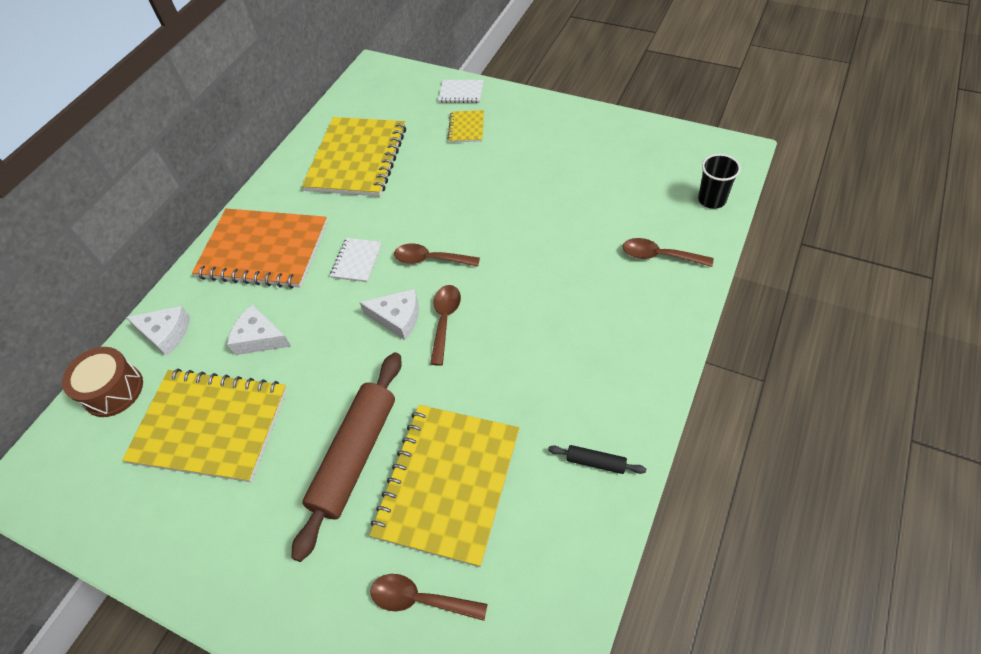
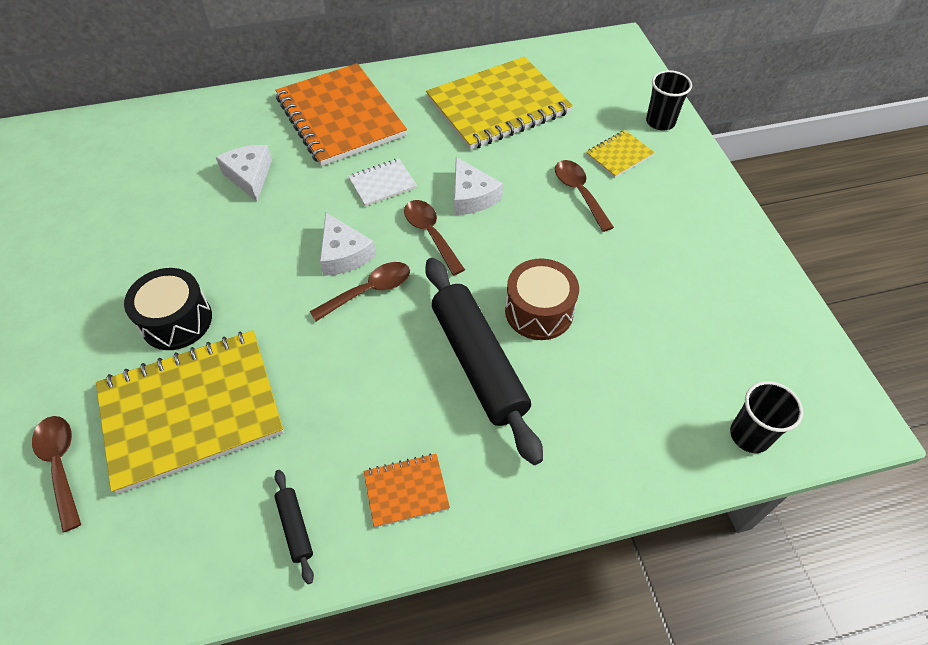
camera: 45 degrees right, 0 degrees up
(113, 390) = (138, 127): brown drum -> brown drum (539, 311)
(166, 333) = (211, 118): white cheese -> white cheese (471, 196)
(210, 426) = (144, 205): yellow notebook -> none
(355, 456) = (176, 321): brown rolling pin -> black drum
(461, 93) = (660, 122): white notebook -> black cup
(557, 293) = (478, 363): none -> black rolling pin
(618, 384) = (406, 491): none -> orange notebook
(659, 256) = (613, 429): brown spoon -> brown spoon (579, 193)

